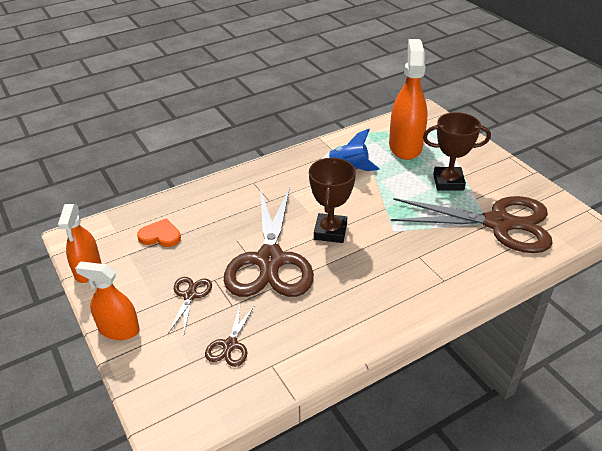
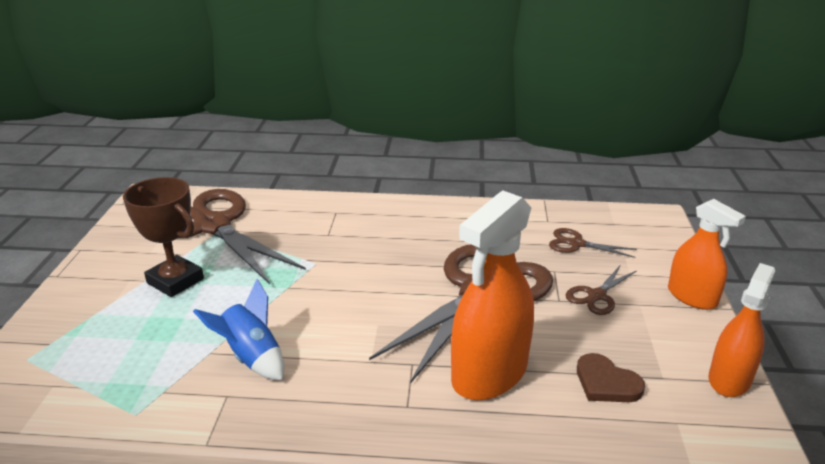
camera: 145 degrees left, 10 degrees down
(160, 236) = (606, 383): orange heart -> brown heart
(230, 345) = (576, 244): brown scissors -> brown scissors turned 120 degrees counterclockwise
(330, 231) = (382, 290): brown trophy -> none
(405, 146) = (126, 352): orange spray bottle -> orange spray bottle (489, 373)

